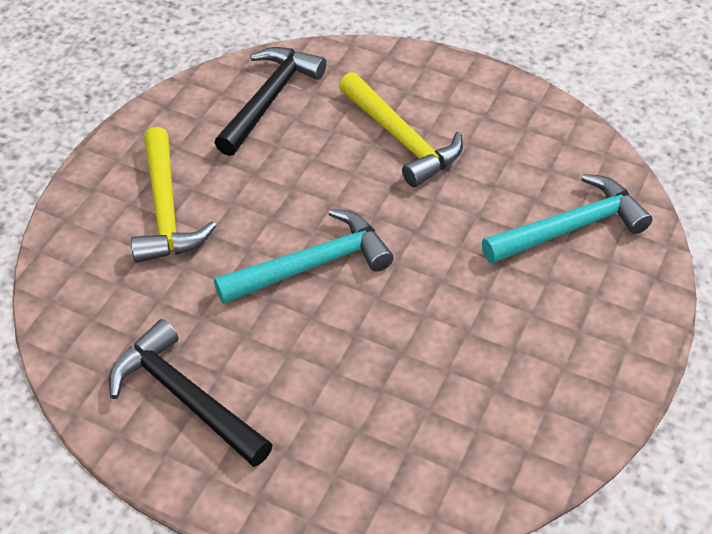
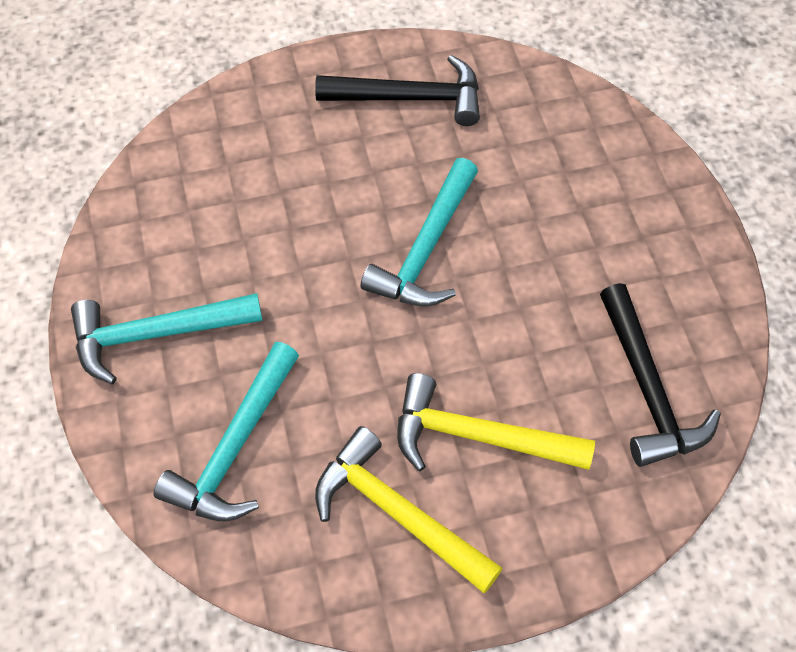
camera: 140 degrees right, 10 degrees up
(166, 210) = (592, 213): yellow hammer -> yellow hammer (397, 513)
(579, 338) = (155, 335): none -> turquoise hammer

